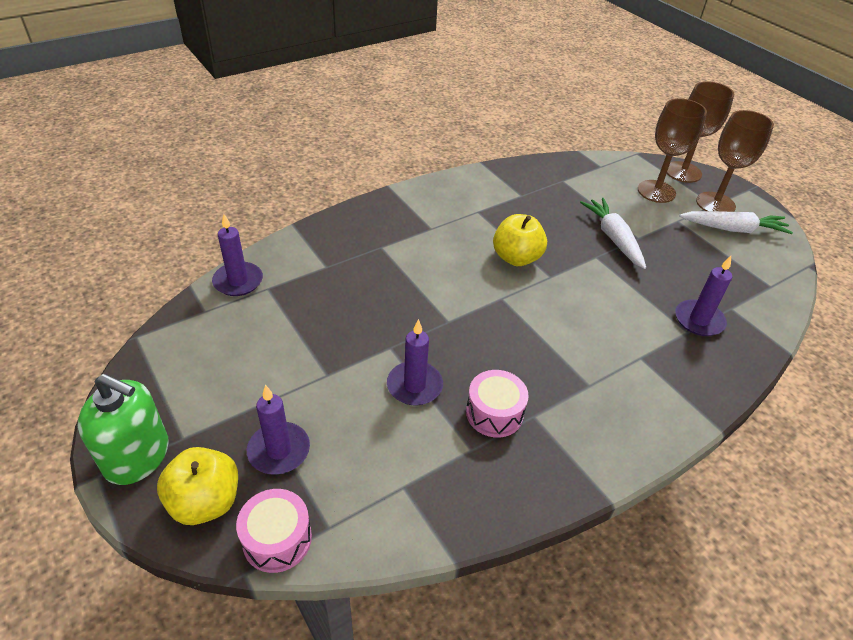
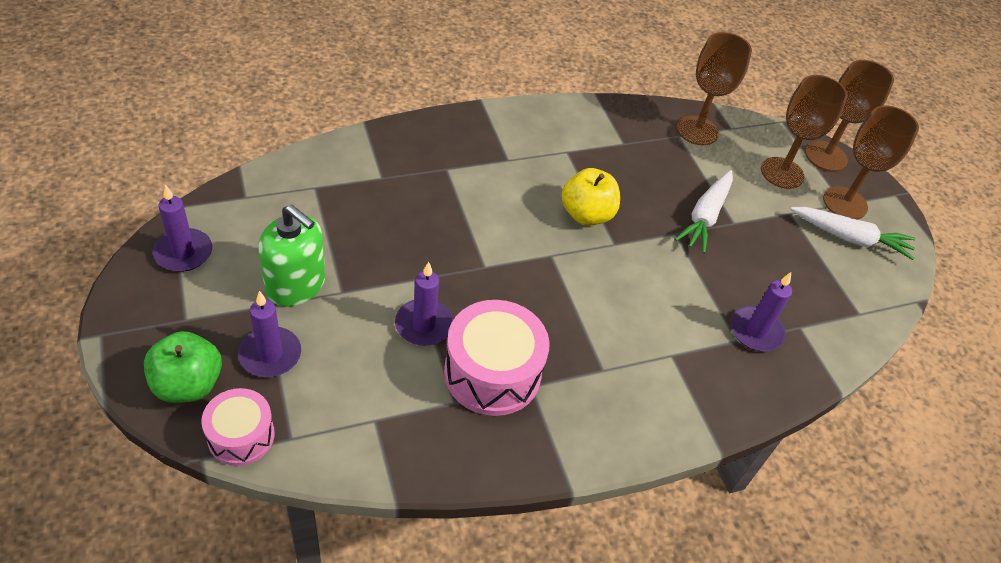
camera: 10 degrees right, 5 degrees up
(137, 456) = (140, 326): green soap dispenser -> green soap dispenser (296, 284)
(205, 502) = (188, 384): yellow apple -> green apple
(238, 281) = (288, 173): purple candle -> purple candle (183, 253)
(494, 413) = (492, 373): pink drum -> pink drum, size x1.64
(575, 173) = (697, 130): none -> brown goblet
(613, 238) = (705, 217): white carrot -> white carrot turned 150 degrees counterclockwise

